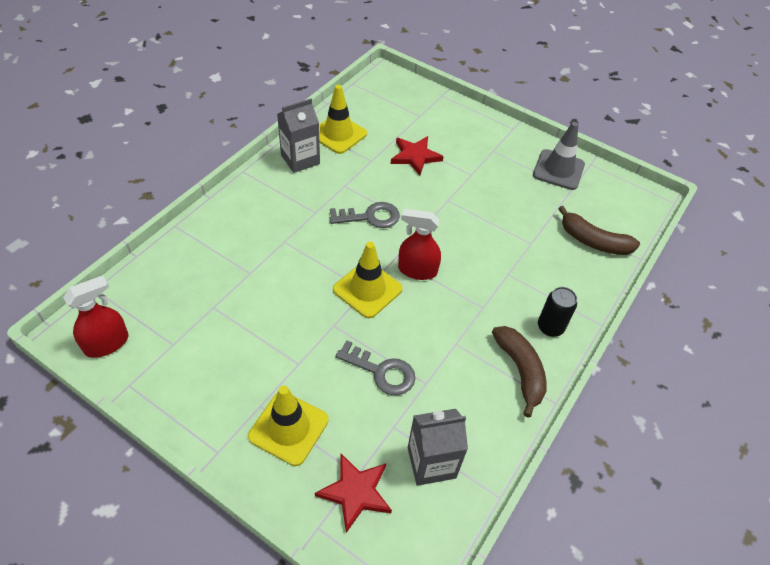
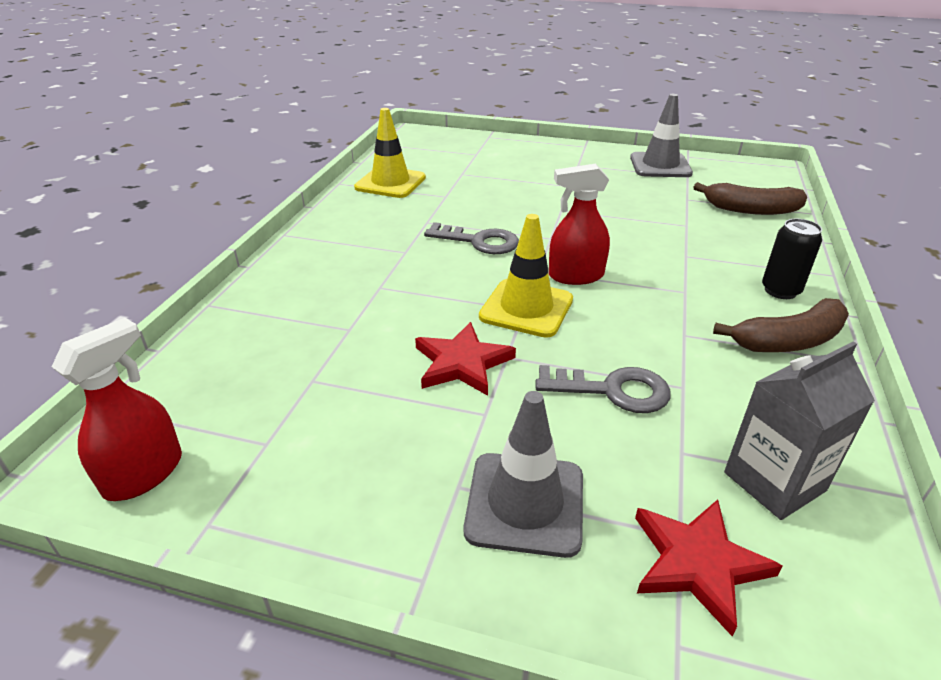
camera: 15 degrees left, 15 degrees down
(288, 428) = (525, 503): yellow traffic cone -> grey traffic cone
(300, 159) = (355, 211): grey carton -> none
(370, 217) = (479, 241): grey key -> grey key turned 45 degrees clockwise
(415, 156) = (495, 184): red star -> red star (462, 363)
(520, 371) = (788, 341): brown banana -> brown banana turned 105 degrees clockwise

